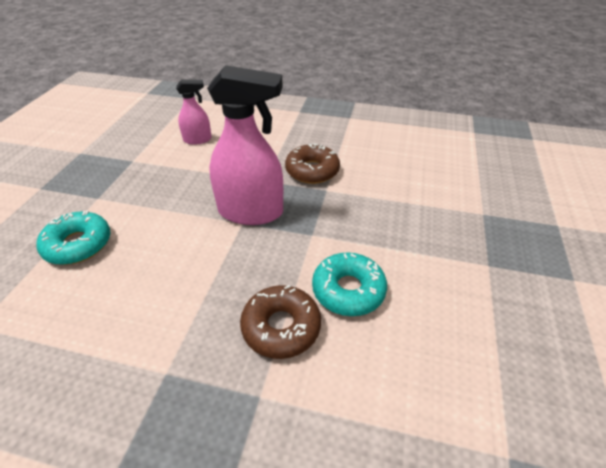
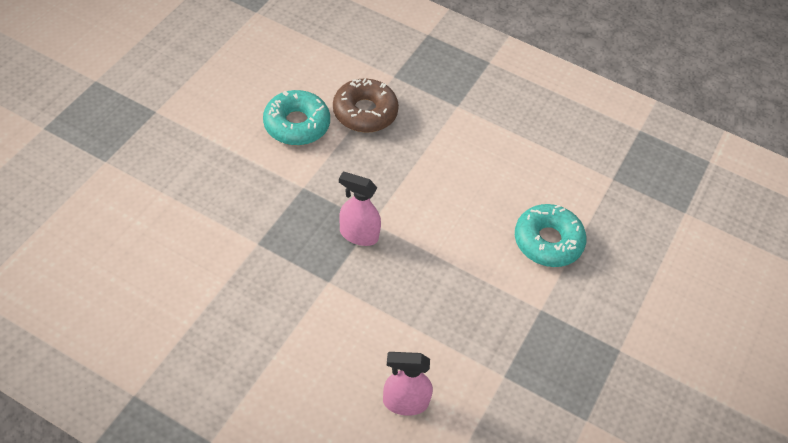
camera: 170 degrees left, 10 degrees up
(251, 212) = (358, 234): pink spray bottle -> pink spray bottle, size x0.53
(312, 171) = (259, 281): brown donut -> none

